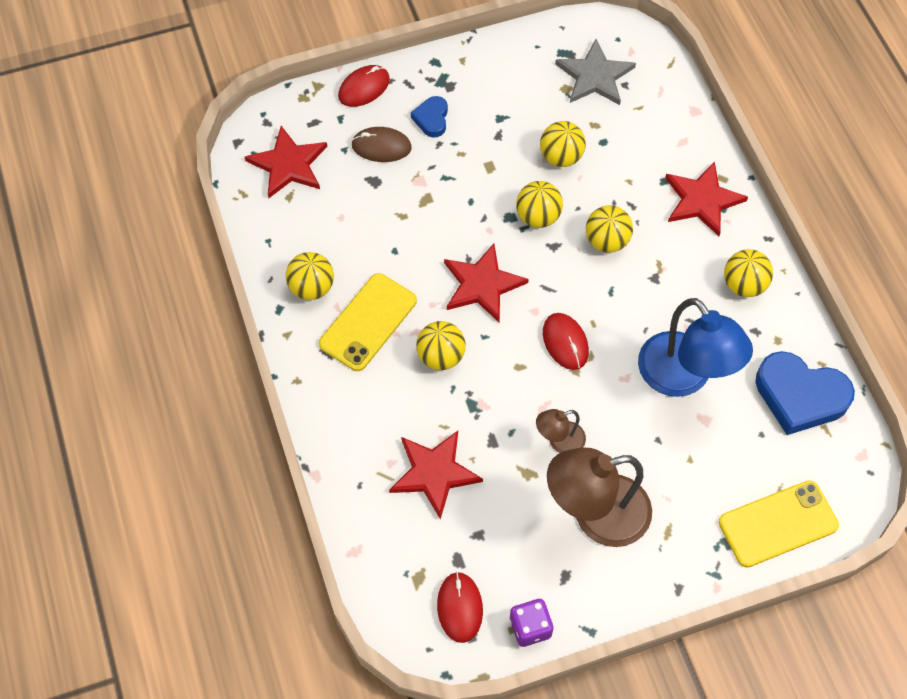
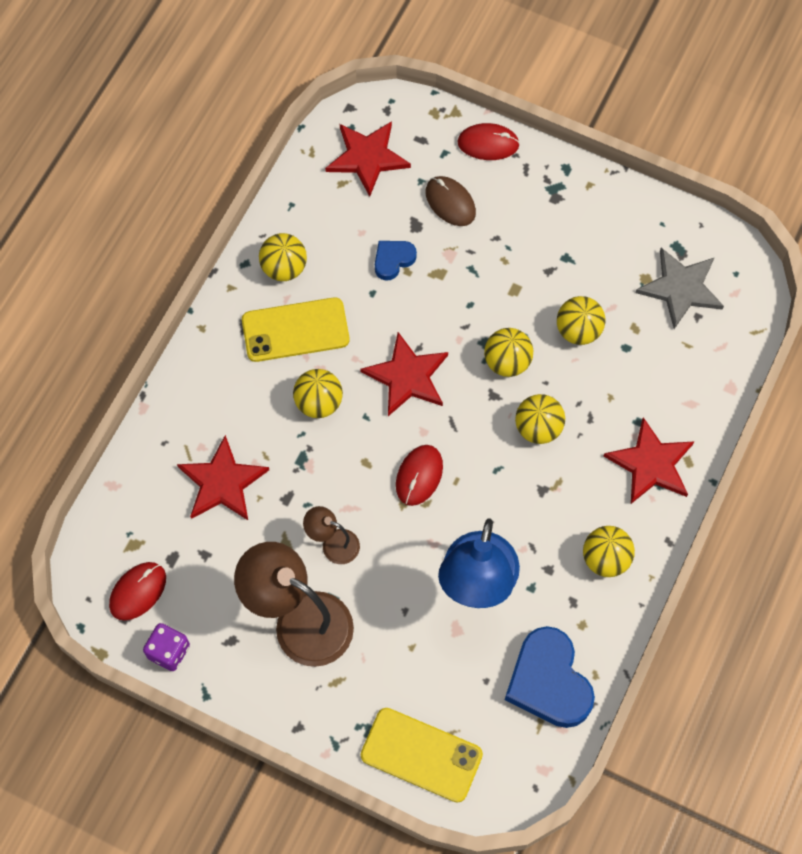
camera: 45 degrees right, 5 degrees up
(431, 119) = (512, 213): blue heart -> blue heart (393, 260)

